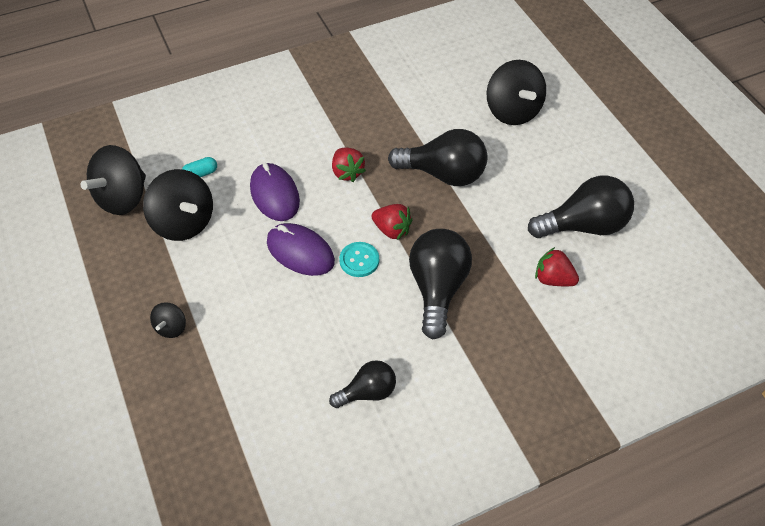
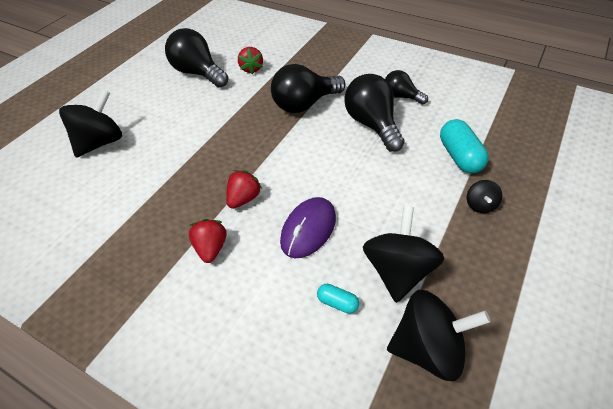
camera: 125 degrees left, 5 degrees down
(171, 327) = (480, 205): black spinning top -> black spinning top turned 120 degrees clockwise
(233, 365) = (459, 156): none -> turquoise capsule
(300, 252) = (345, 179): purple mouse -> none
(359, 260) = (320, 146): turquoise button -> none
(392, 230) = (278, 145): red strawberry -> red strawberry (211, 248)
(443, 174) = (201, 146): black light bulb -> black light bulb (372, 125)

